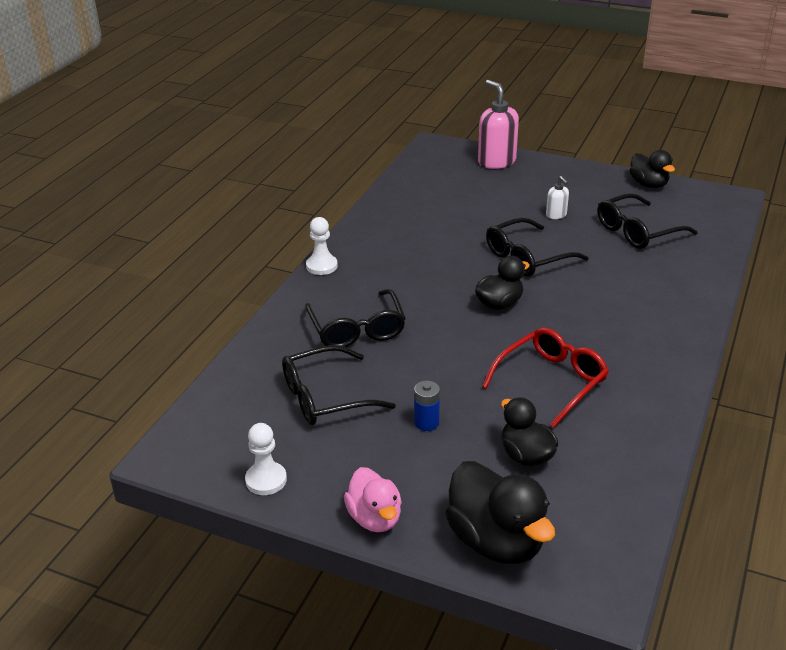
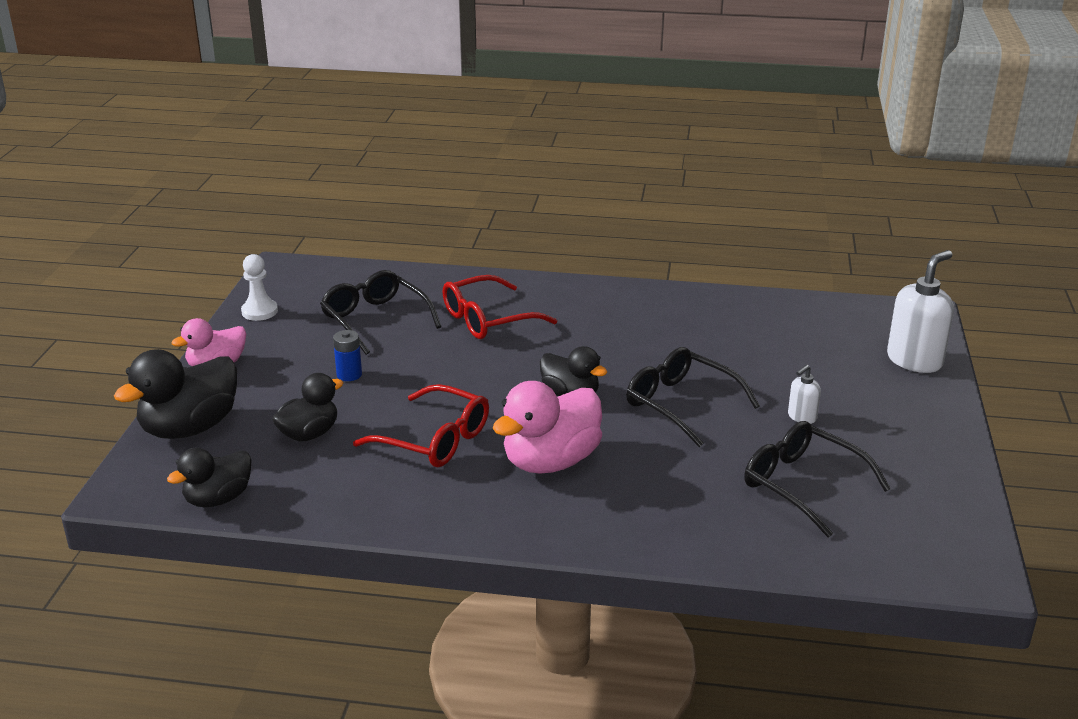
camera: 75 degrees right, 5 degrees down
(321, 266) = (592, 285): white pawn -> none
(356, 329) = (488, 319): black glasses -> red glasses
(496, 161) = (914, 360): pink soap dispenser -> white soap dispenser
(594, 327) = (550, 461): none -> pink duck
(648, 184) = (953, 490): black duck -> black duck (218, 499)

